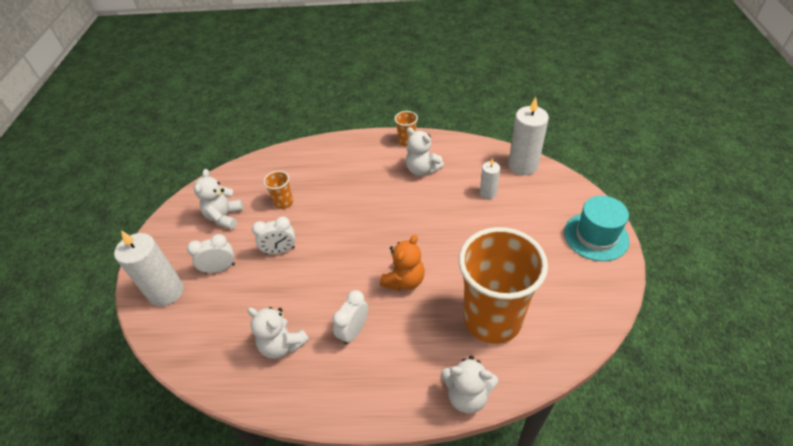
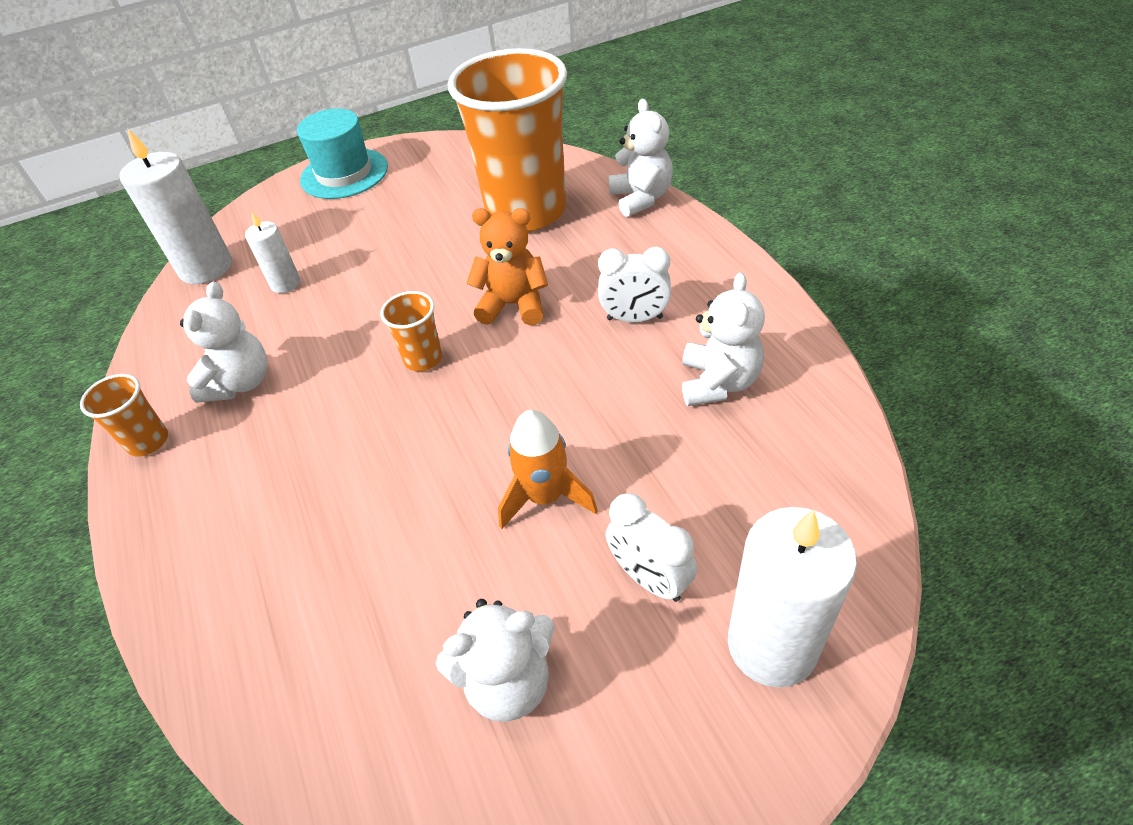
camera: 115 degrees left, 0 degrees up
(280, 250) = (545, 497): white clock -> orange rocket
(284, 202) = (410, 573): orange cup -> orange cup (423, 359)

